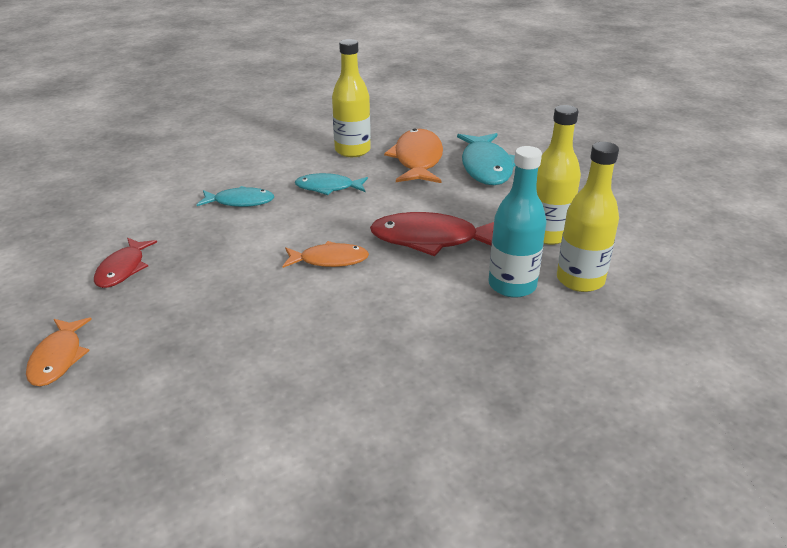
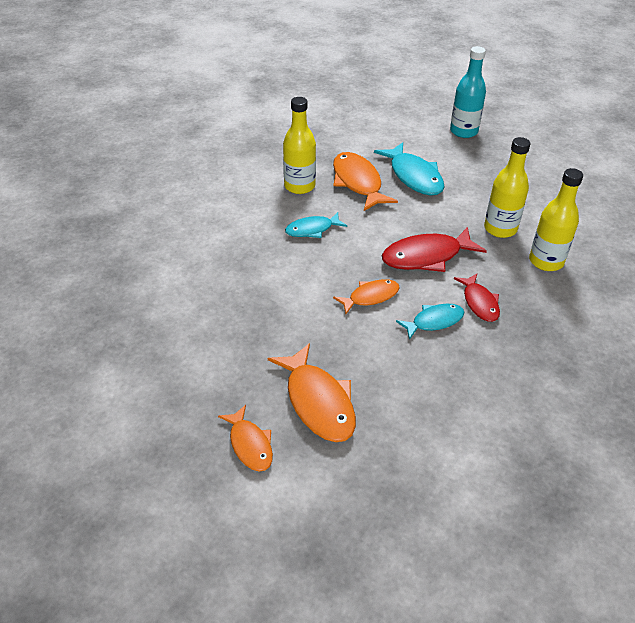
camera: 25 degrees left, 10 degrees up
(123, 269) = (221, 354): red fish -> red fish (479, 303)
(170, 341) = (318, 402): none -> orange fish
(240, 202) = (255, 263): turquoise fish -> turquoise fish (434, 321)
(512, 285) = (508, 279): turquoise bottle -> turquoise bottle (463, 131)

